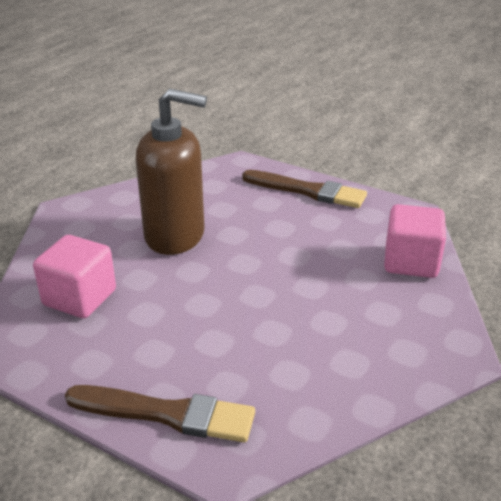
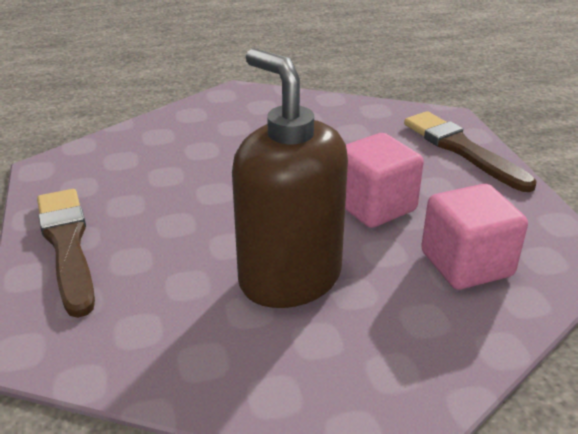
camera: 135 degrees left, 0 degrees up
(411, 262) = (146, 139): pink cube -> pink cube (374, 206)

